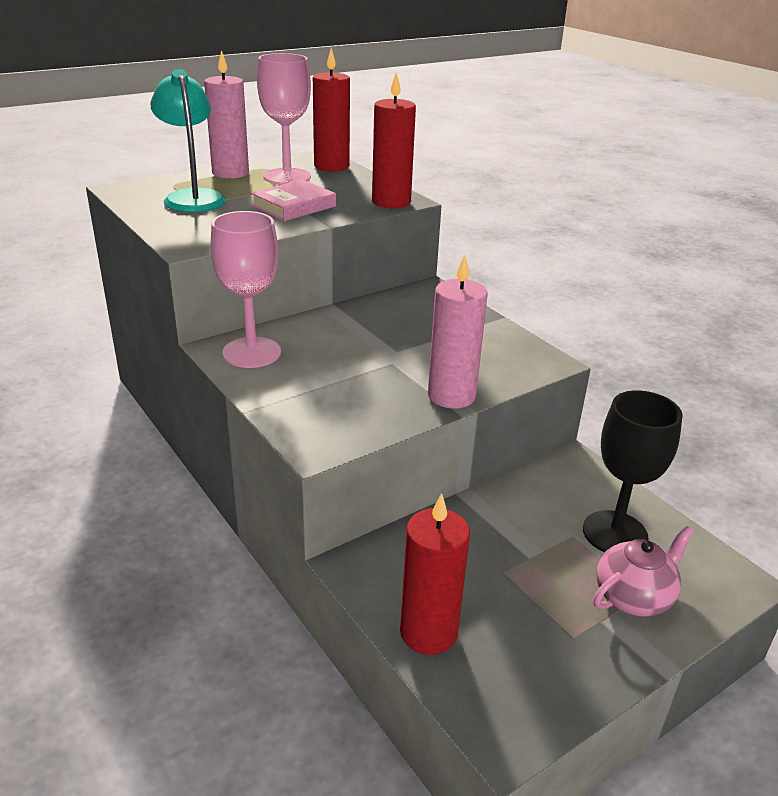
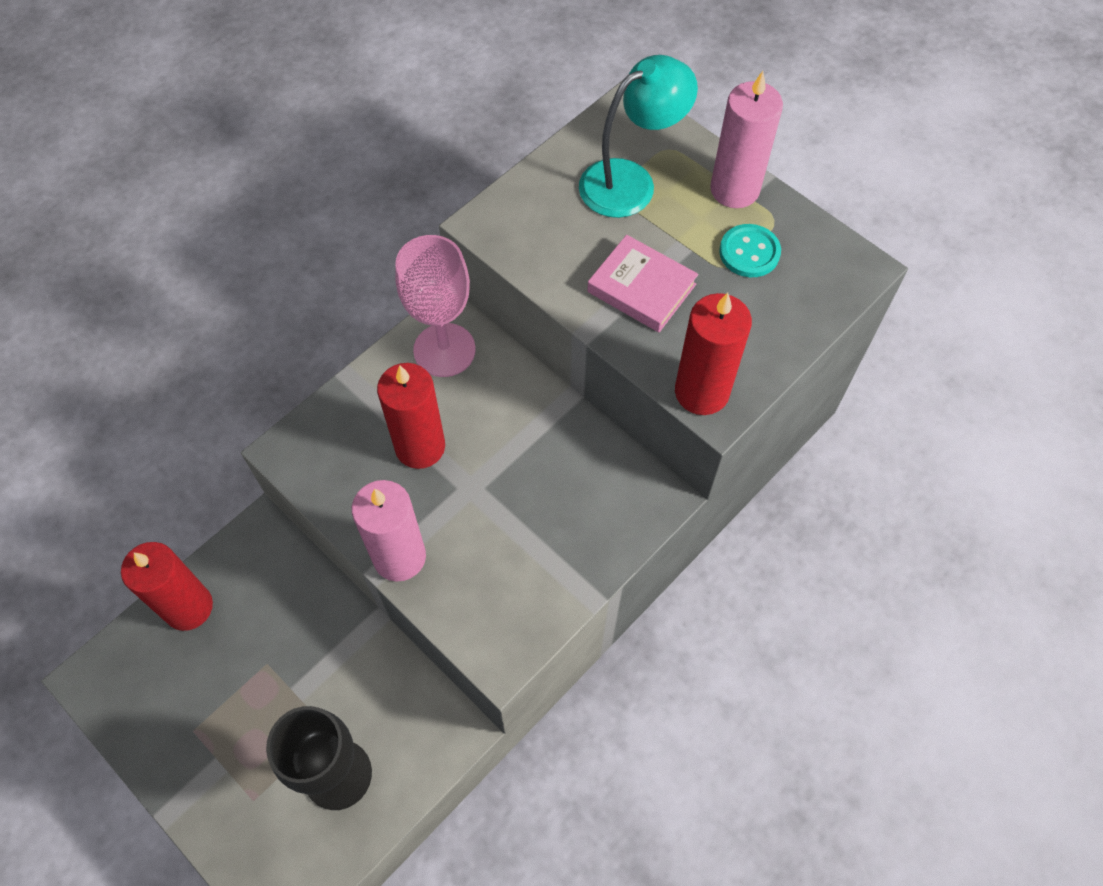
camera: 80 degrees right, 30 degrees up
(287, 177) = (749, 252): pink goblet -> turquoise button
(331, 166) = (819, 291): red candle -> red candle (420, 447)
(634, 597) = (248, 790): pink teapot -> none

